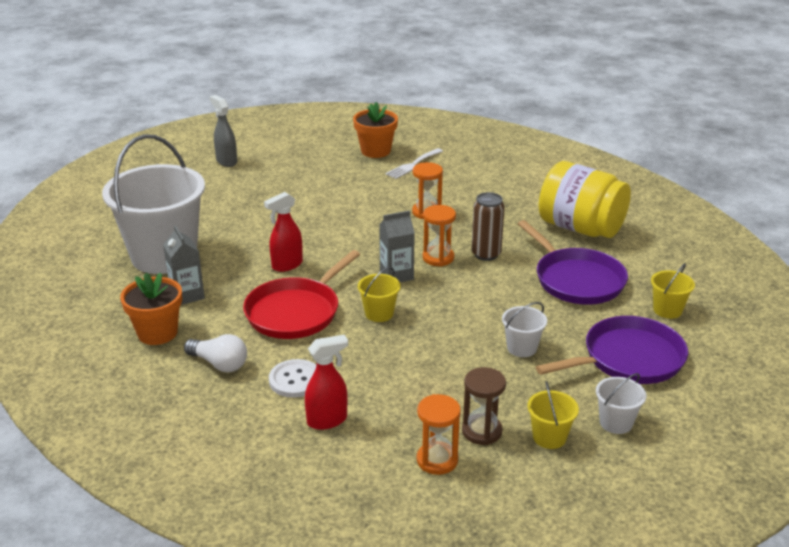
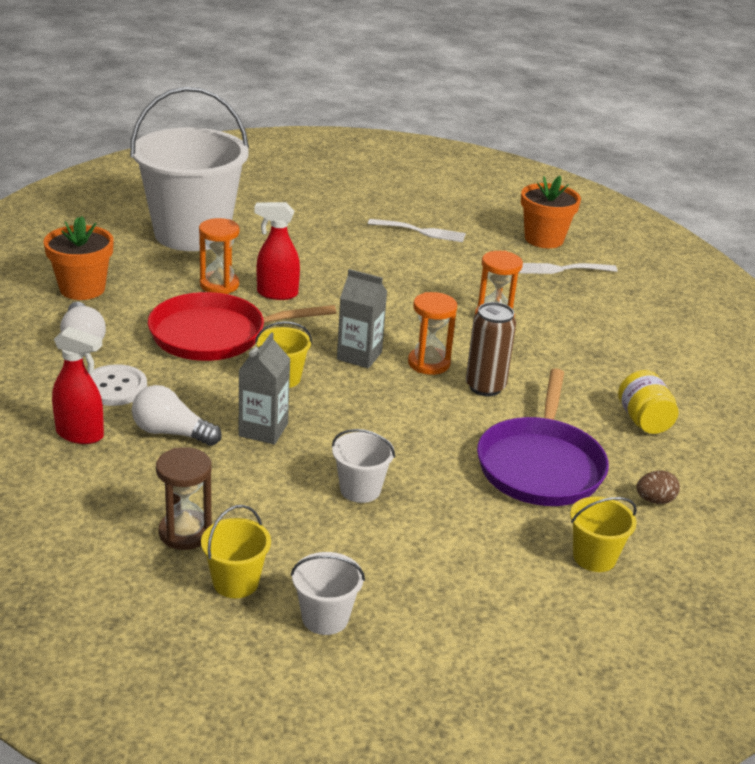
camera: 40 degrees right, 0 degrees up
(187, 295) = (155, 273): grey carton -> grey carton (263, 430)
(226, 161) = (381, 184): grey spray bottle -> none
(302, 181) = (421, 231): none -> white fork
(376, 384) = (171, 433): none -> white light bulb
(437, 460) = (104, 527): orange hourglass -> orange hourglass (219, 285)
(580, 228) = (644, 421): yellow jar -> yellow jar, size x0.49
(628, 359) = (454, 572): purple pan -> none
(646, 266) = (654, 500): none -> brown egg

